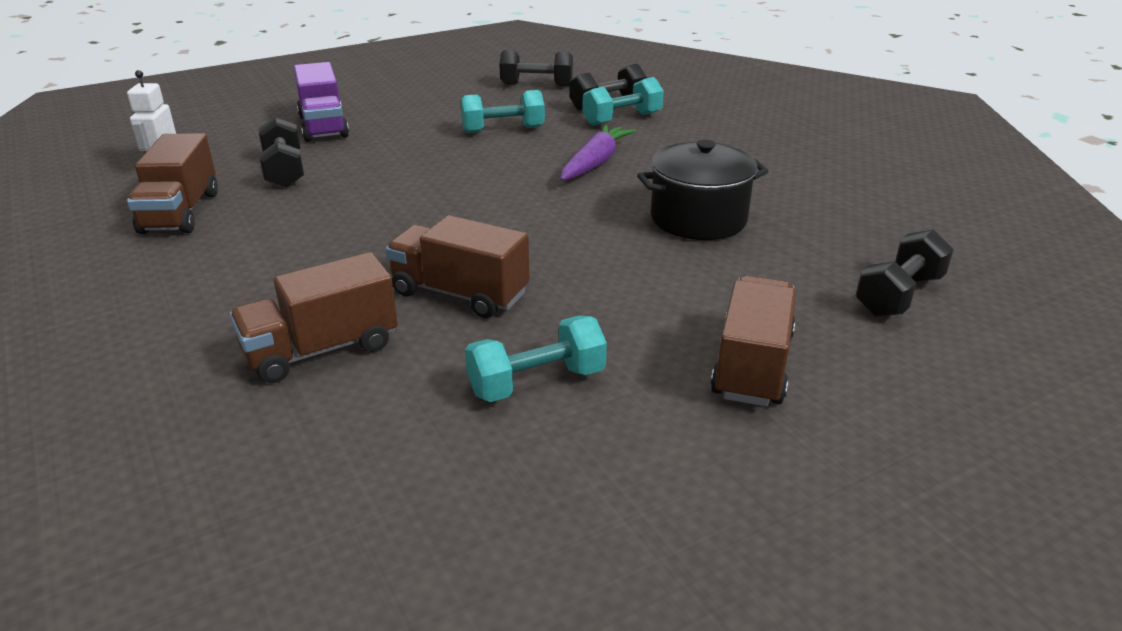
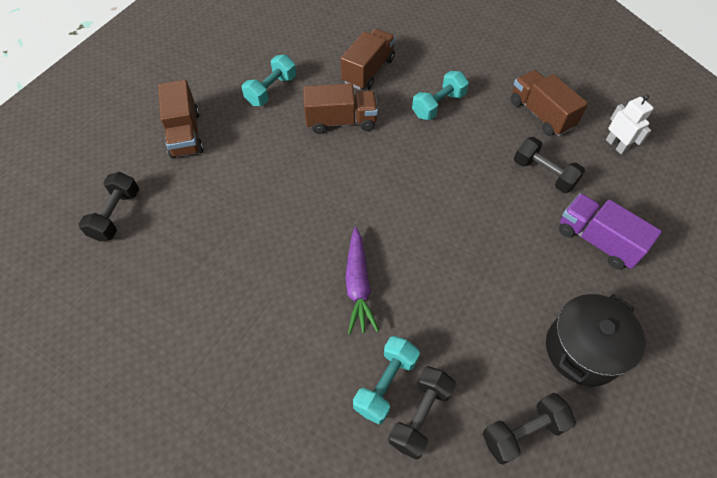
camera: 150 degrees right, 25 degrees up
(503, 130) = (466, 306): turquoise dumbbell -> turquoise dumbbell (438, 105)
(698, 219) = (251, 242): black pot -> black pot (582, 350)

